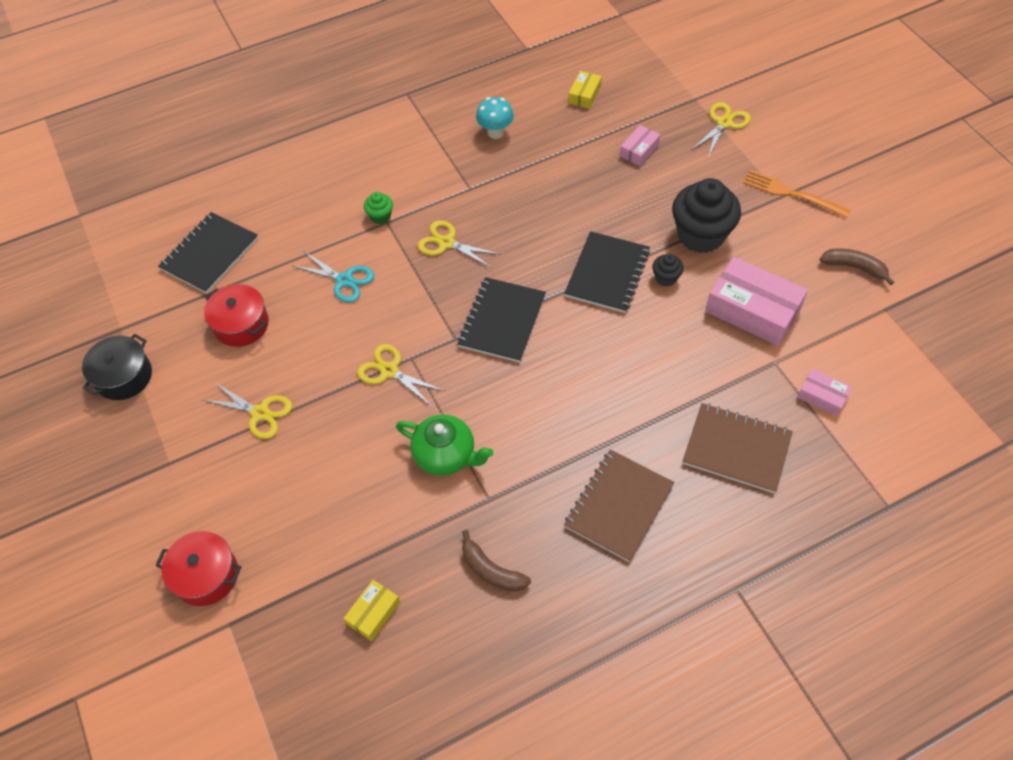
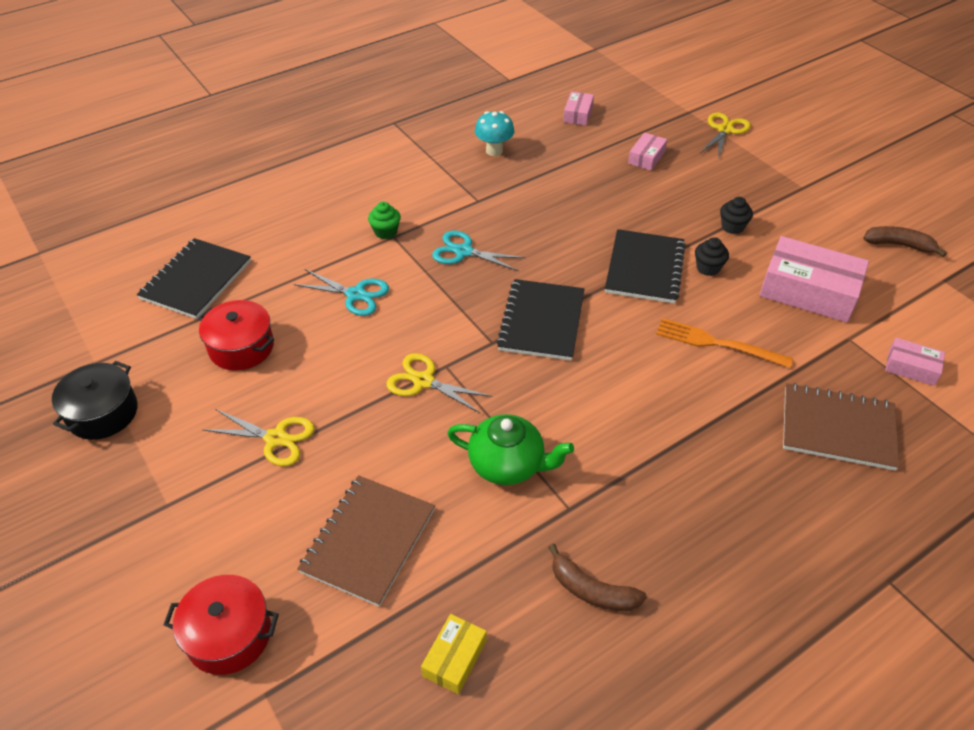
camera: 10 degrees left, 10 degrees down
(446, 243) = (463, 252): yellow scissors -> turquoise scissors
(584, 95) = (578, 114): yellow box -> pink box
(619, 506) = (724, 501): brown notebook -> brown notebook (369, 541)
(701, 235) = (732, 227): black cupcake -> black cupcake, size x0.45
(790, 193) = (811, 185): orange fork -> orange fork (716, 343)

